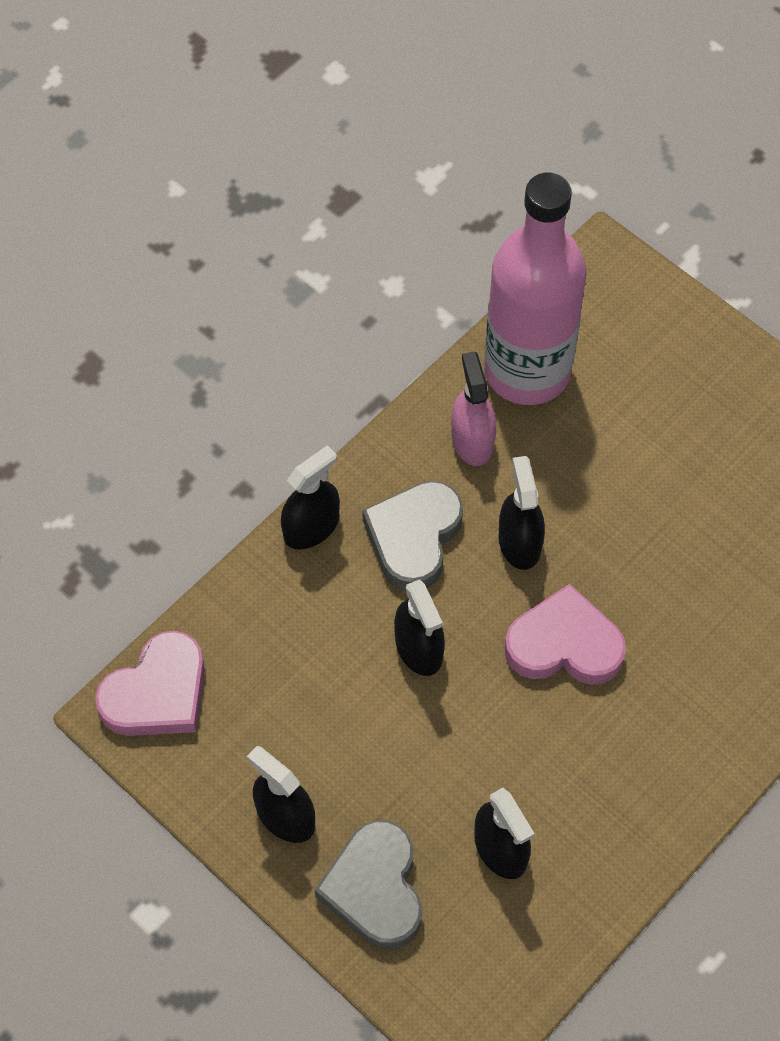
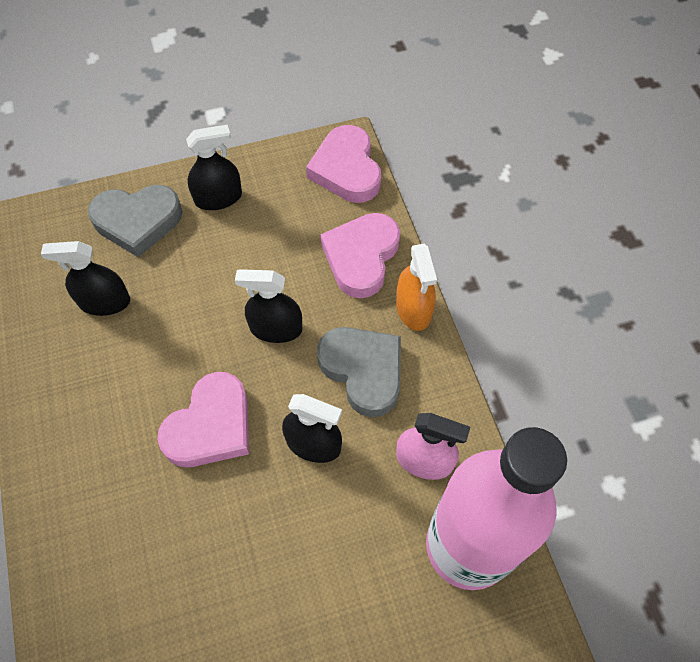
camera: 120 degrees right, 0 degrees up
(276, 611) = (361, 257): none -> pink heart
(311, 527) = (413, 309): black spray bottle -> orange spray bottle
(375, 888) = (138, 221): grey heart -> grey heart turned 150 degrees clockwise

